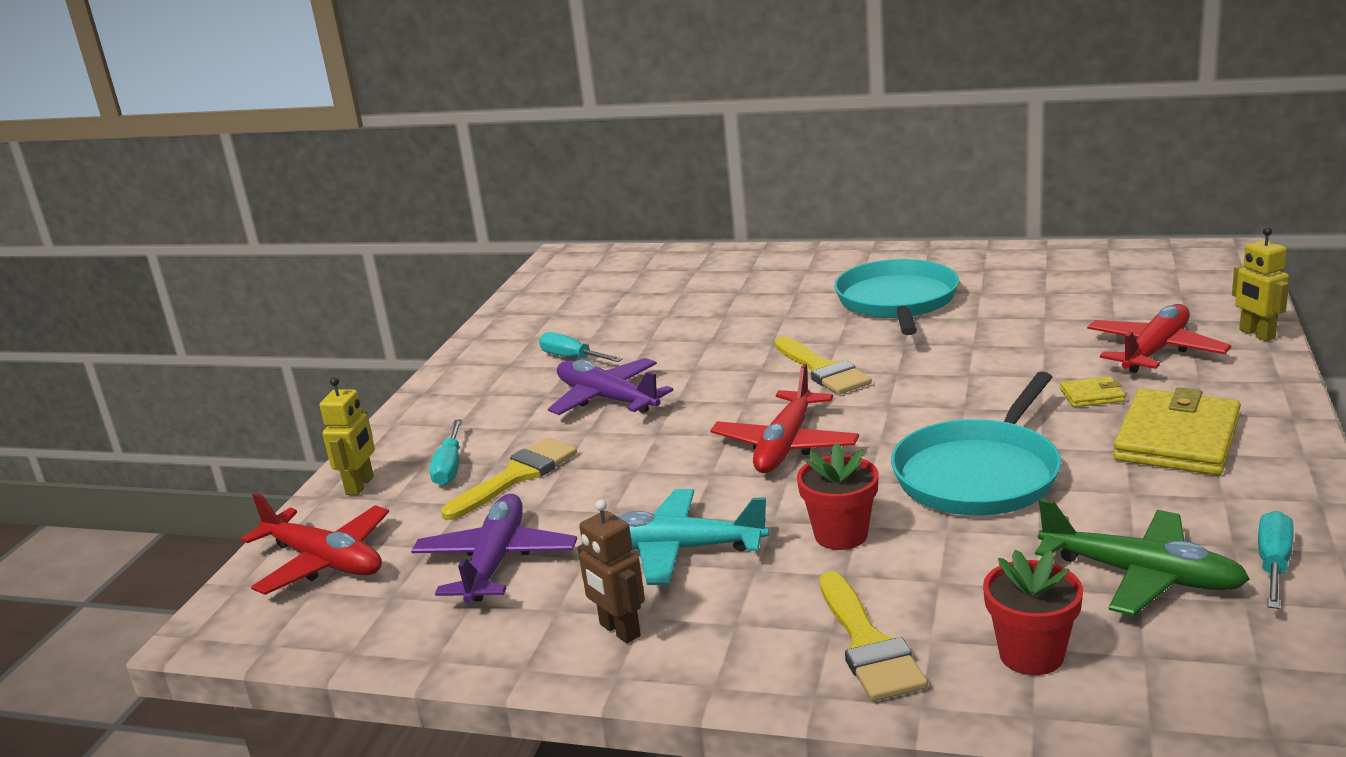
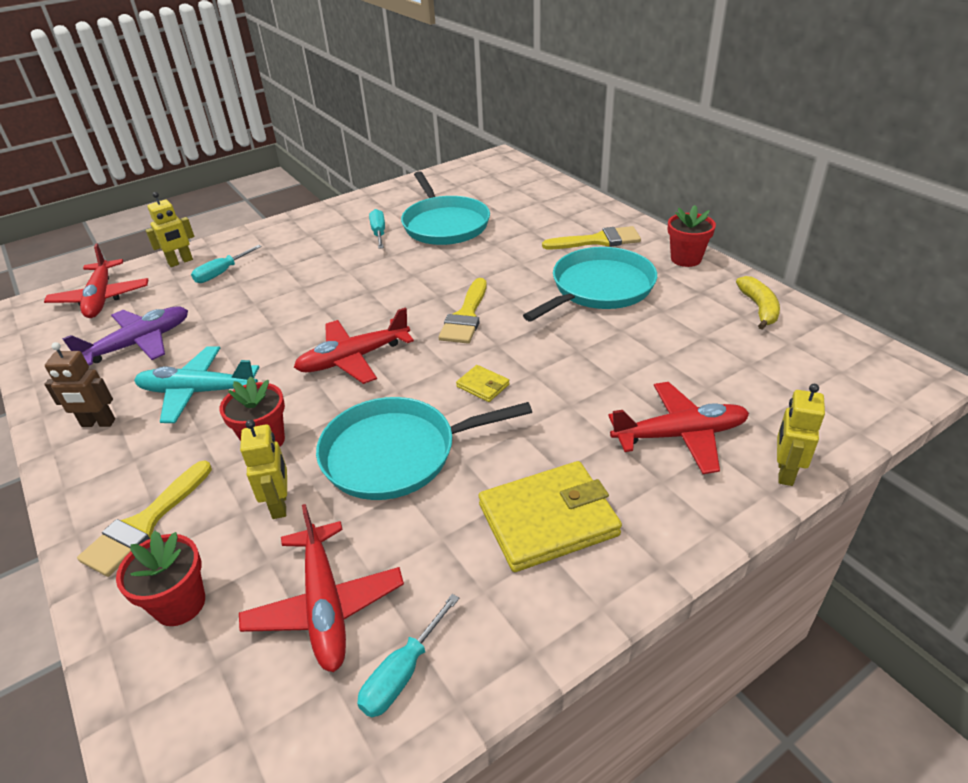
camera: 40 degrees right, 15 degrees up
(516, 476) = (230, 297): yellow brush -> yellow brush (598, 241)
(607, 399) = (344, 270): purple plane -> none
(619, 630) = (98, 423): brown robot -> brown robot turned 90 degrees counterclockwise
(634, 323) = (444, 224): none -> turquoise pan
(676, 549) = (197, 392): turquoise plane -> turquoise plane turned 45 degrees counterclockwise
(925, 255) = (686, 259): none -> red flower pot
(960, 556) = (280, 504): none -> yellow robot
(1048, 260) = (759, 308): none -> yellow banana
(1092, 395) = (567, 443): yellow wallet -> yellow wallet (483, 386)
(1141, 575) = (325, 605): green plane -> red plane
(1273, 564) = (402, 673): turquoise screwdriver -> turquoise screwdriver turned 150 degrees clockwise

